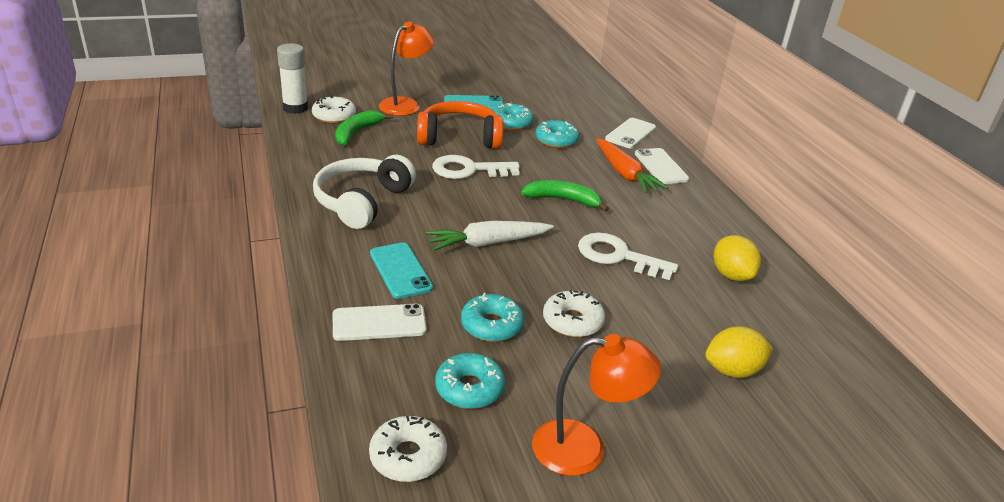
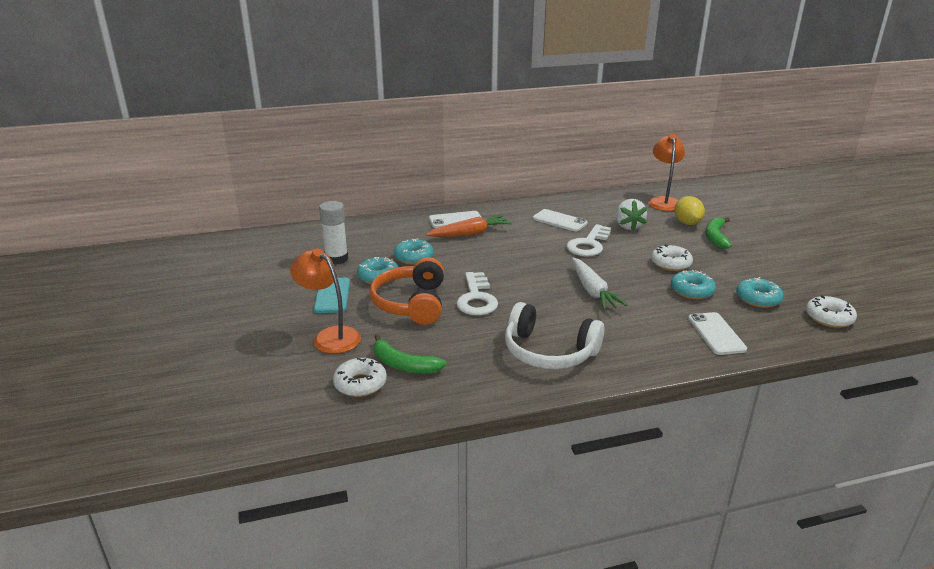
camera: 85 degrees left, 5 degrees down
(295, 108) = (335, 417): white glue stick -> white glue stick (336, 259)
(400, 270) = (647, 327): turquoise phone -> none
(563, 200) = (517, 259): green banana -> green banana (715, 237)
(584, 449) = (779, 266): orange lamp -> orange lamp (663, 201)
(630, 133) = (398, 226): white phone -> white phone (559, 221)
(693, 301) = (628, 226): none -> white strawberry
(731, 275) = (594, 213): yellow lemon -> none

